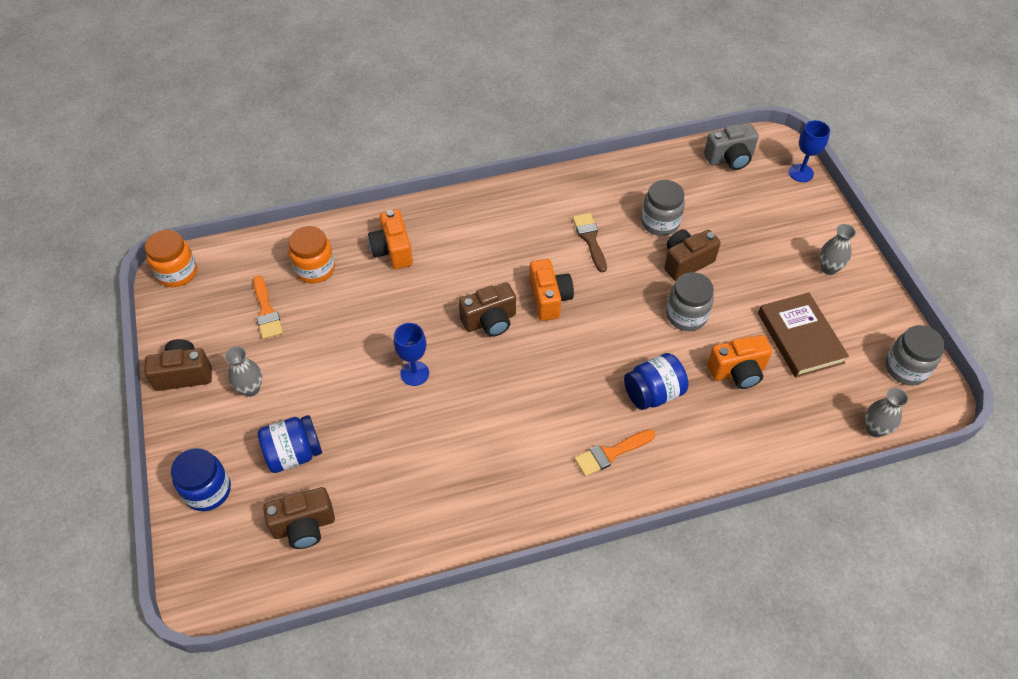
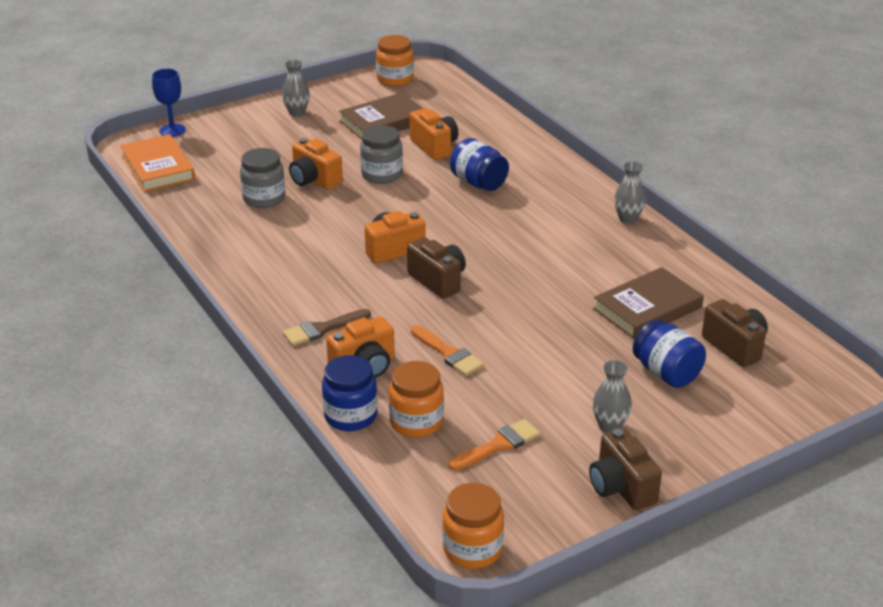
camera: 105 degrees left, 20 degrees down
(208, 491) = (745, 421): blue jar -> blue jar (350, 416)
(389, 473) = (647, 308): none -> brown book
(414, 373) = (527, 316): blue goblet -> none
(590, 239) = (301, 236): brown brush -> brown brush (322, 329)
(611, 453) = (552, 196): orange brush -> orange brush (448, 353)
(686, 262) = (314, 180): brown camera -> orange camera
(730, 159) = (158, 168): grey camera -> orange book
(875, 429) = (461, 90): grey vase -> grey vase (628, 219)
(906, 368) = (395, 79): grey jar -> orange jar

